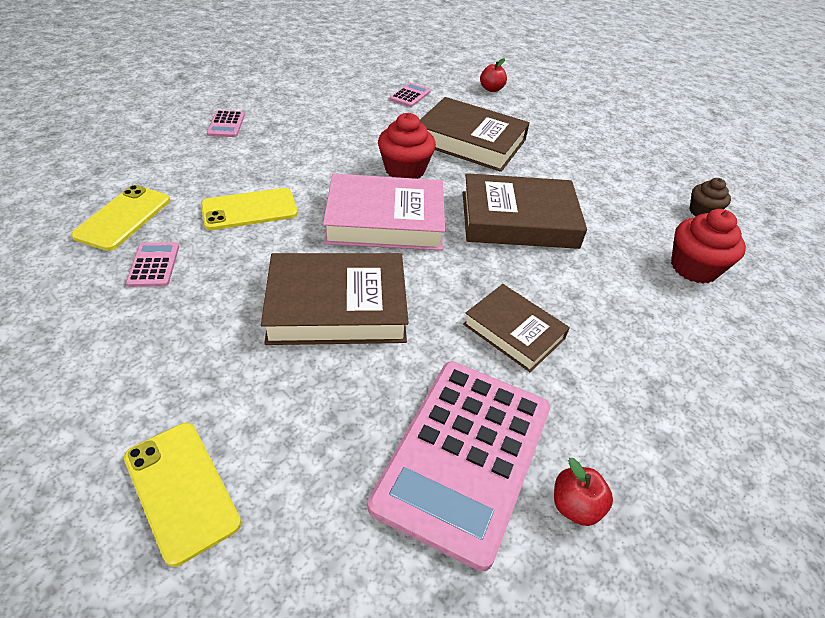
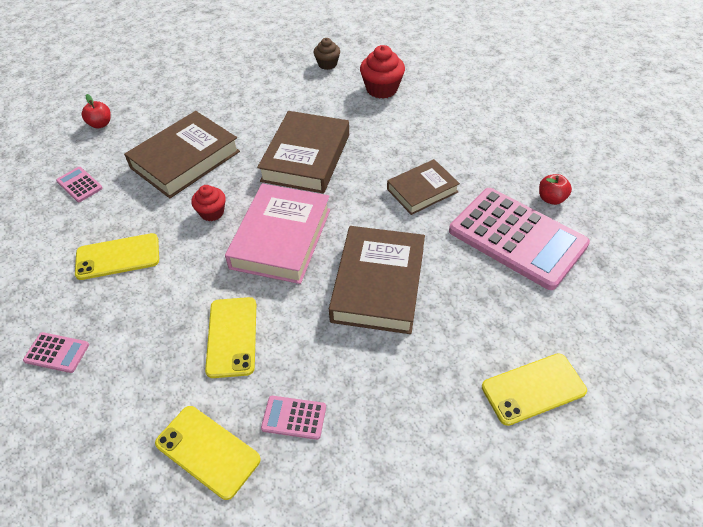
camera: 70 degrees left, 5 degrees up
(332, 130) = (118, 257): none -> yellow phone
(405, 170) = (212, 212): red cupcake -> red cupcake, size x0.63

